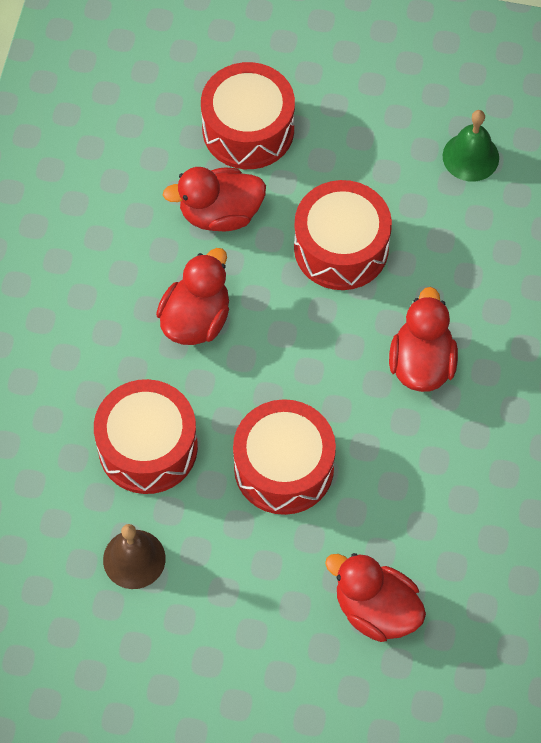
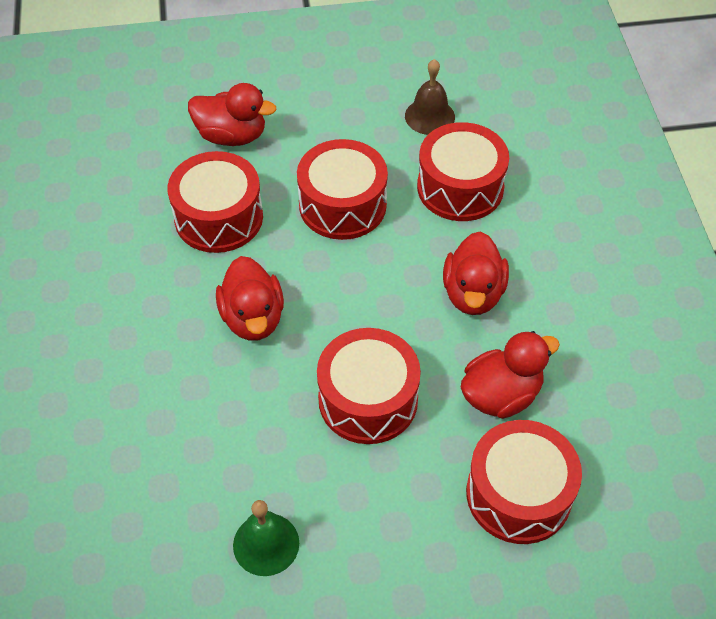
camera: 160 degrees right, 10 degrees down
(423, 496) = (219, 217): none -> red drum

